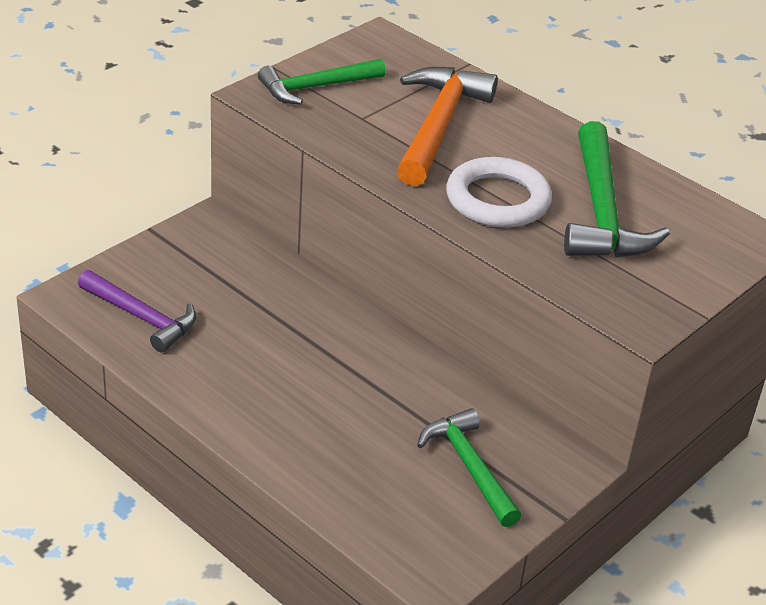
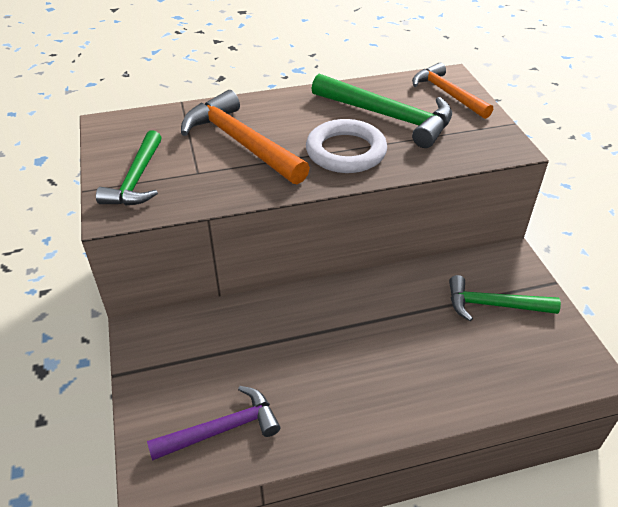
camera: 55 degrees left, 5 degrees up
(710, 245) = (447, 94): none -> orange hammer

